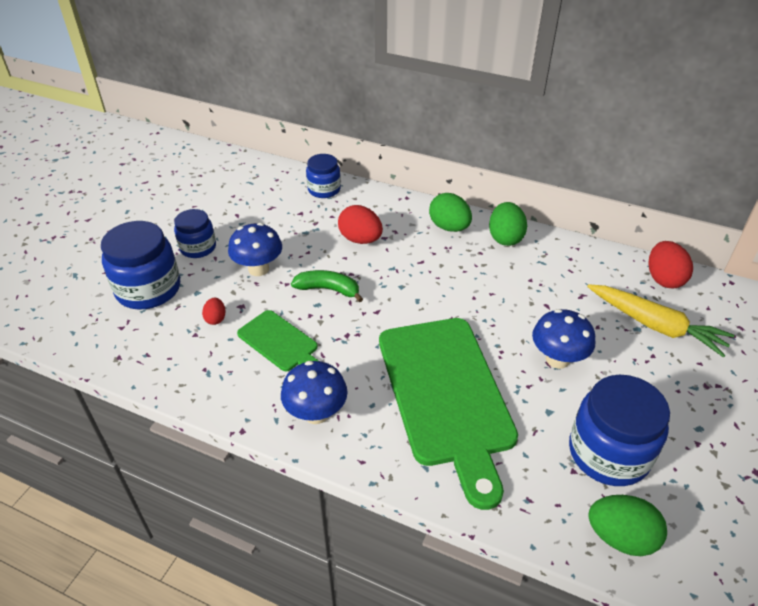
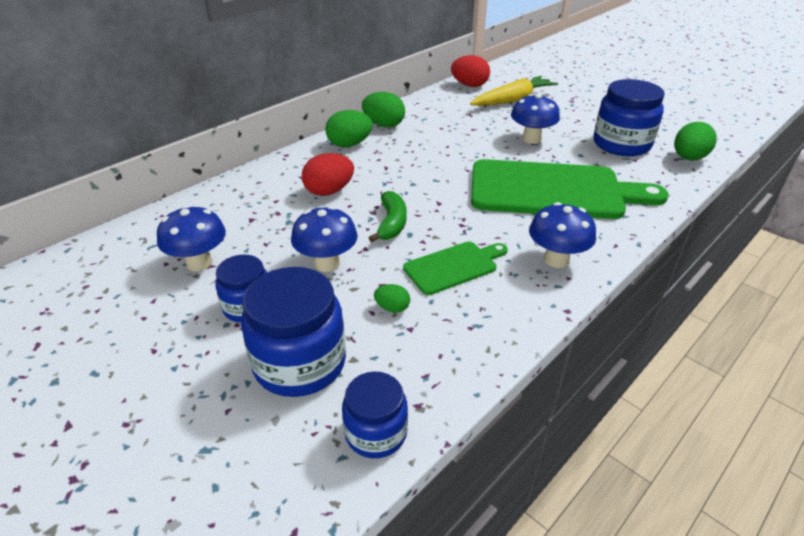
camera: 70 degrees left, 5 degrees down
(216, 319) = (392, 308): red egg -> green egg
(238, 209) = (199, 263): none -> blue mushroom
(324, 189) = (224, 197): blue jar -> blue jar (376, 433)
(328, 289) = (391, 223): green banana -> green banana turned 150 degrees clockwise

